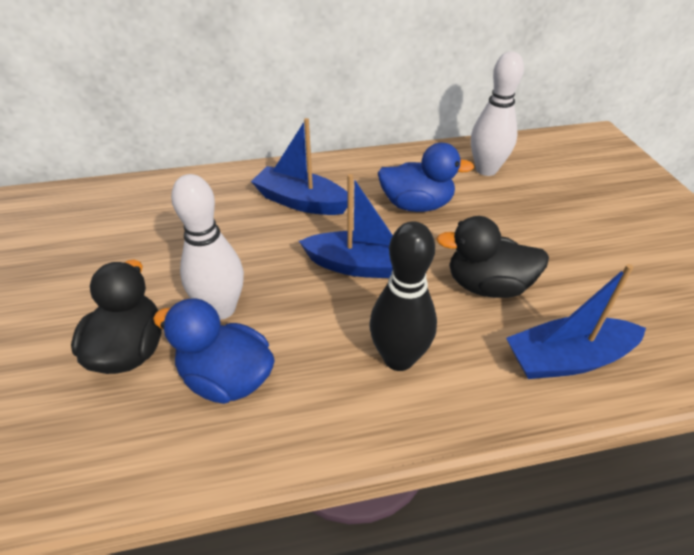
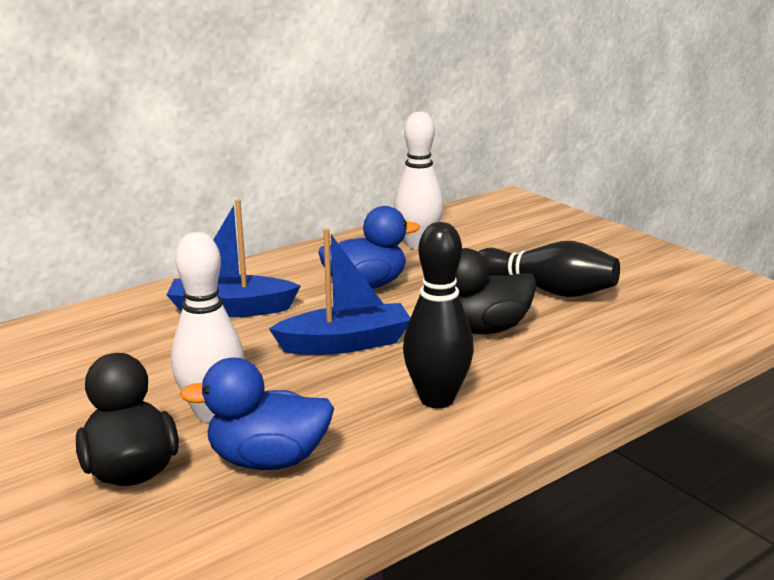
camera: 25 degrees left, 20 degrees down
(567, 359) = (591, 360): blue boat -> none
(572, 254) = (547, 290): none -> black bowling pin

